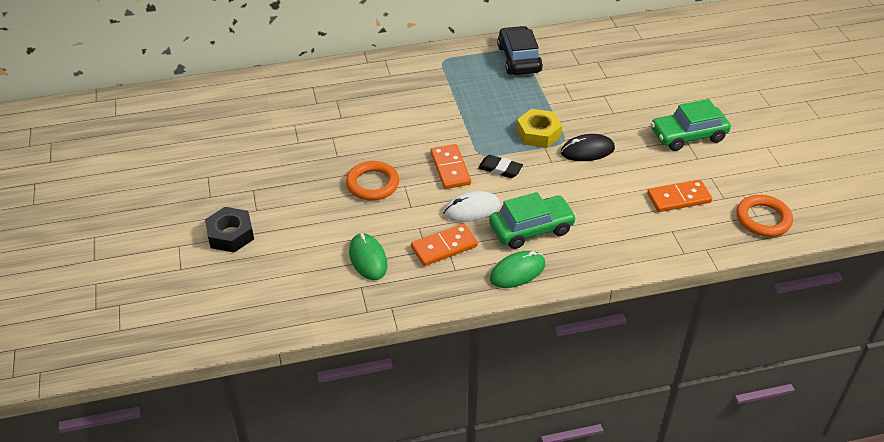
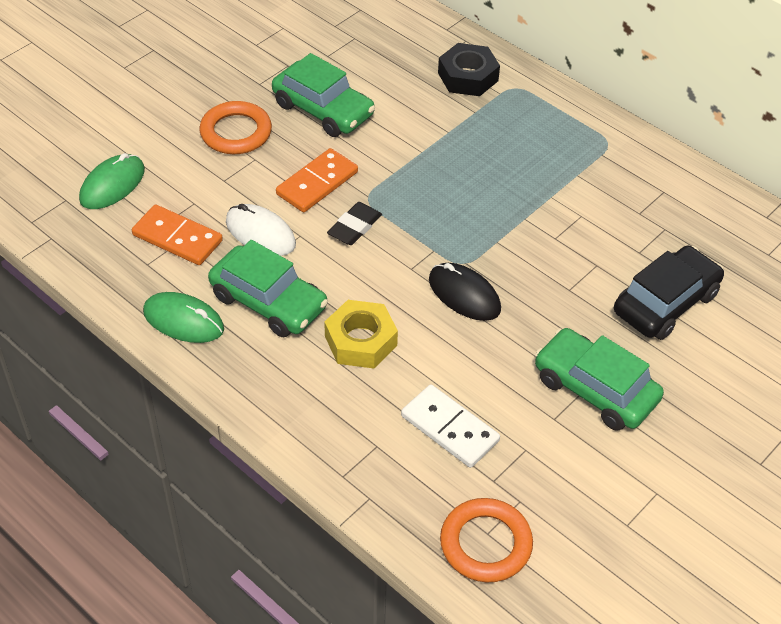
camera: 55 degrees right, 5 degrees up
(230, 235) = (73, 68): black nut -> black nut (468, 77)
(388, 139) = (323, 110): none -> green car
(500, 169) = (355, 227): black eraser -> black eraser turned 45 degrees clockwise
(519, 59) = (588, 152): black car -> black car (666, 303)
(538, 133) = (455, 233): yellow nut -> yellow nut (361, 341)
(679, 198) = (449, 428): orange domino -> white domino

